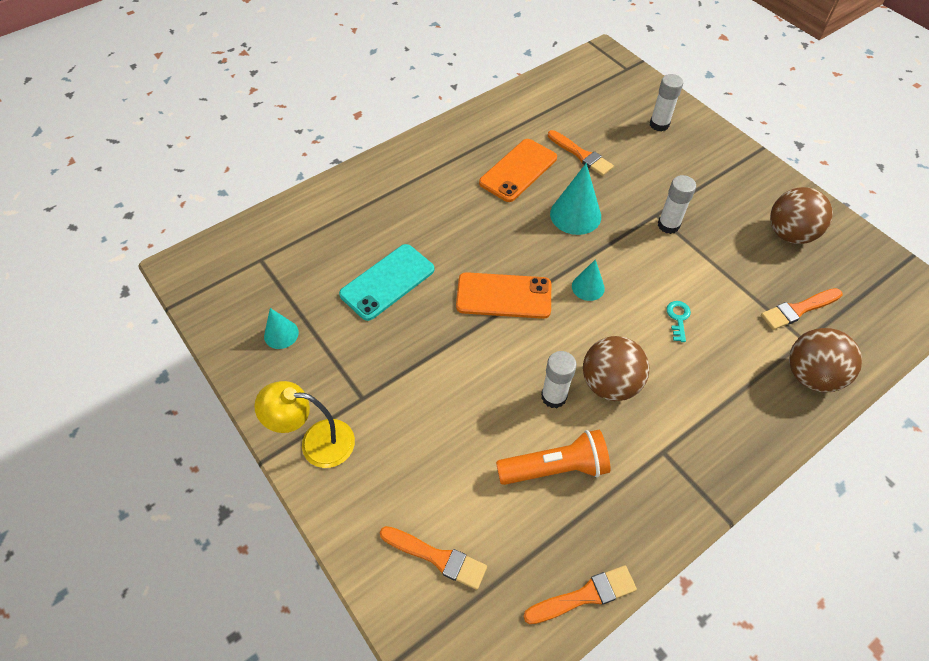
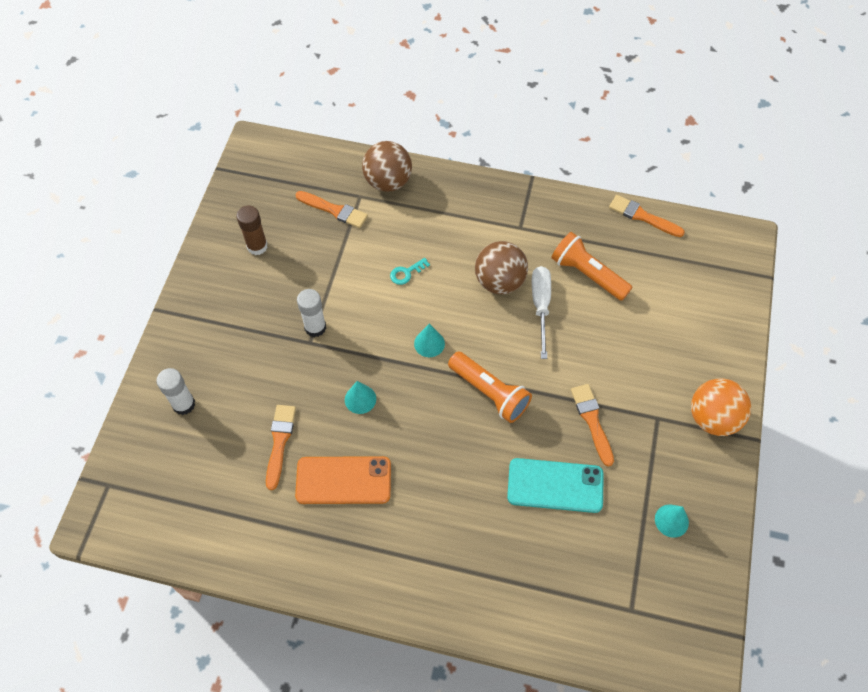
camera: 130 degrees left, 5 degrees up
(316, 442) = (713, 418): yellow lamp -> orange ball
(437, 557) = (700, 296): orange brush -> orange brush (592, 421)
(504, 296) = (490, 393): orange phone -> orange flashlight
(553, 396) = (540, 306): white glue stick -> white screwdriver
(575, 215) = (360, 399): turquoise cone -> turquoise cone, size x0.60
(789, 234) = (257, 246): brown ball -> brown glue stick

